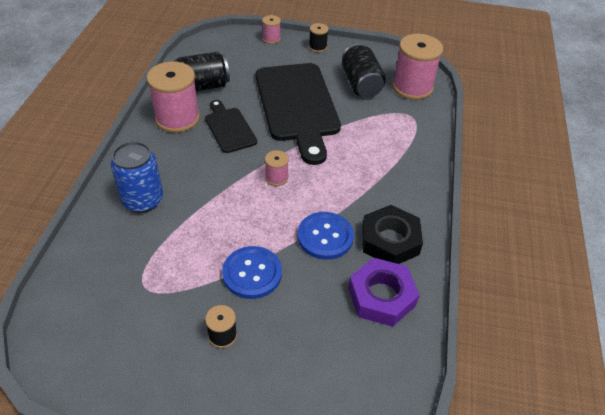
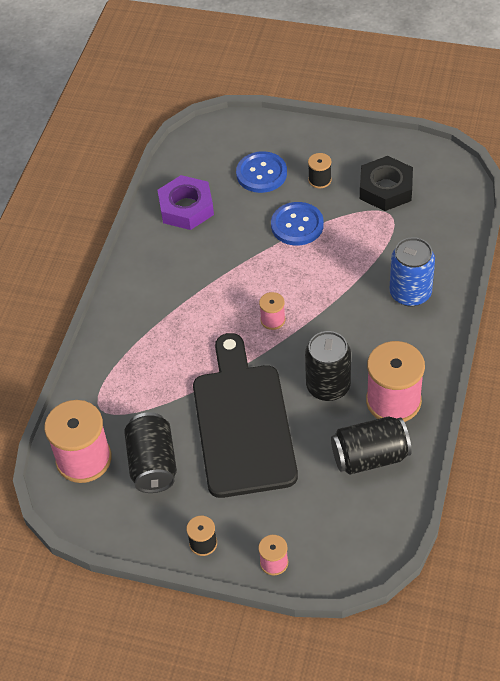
camera: 170 degrees left, 5 degrees up
(229, 128) = (328, 386): black cutting board -> black can
(325, 237) = (228, 257): blue button -> blue button (261, 173)
(390, 240) = (167, 254): black nut -> black nut (386, 189)

